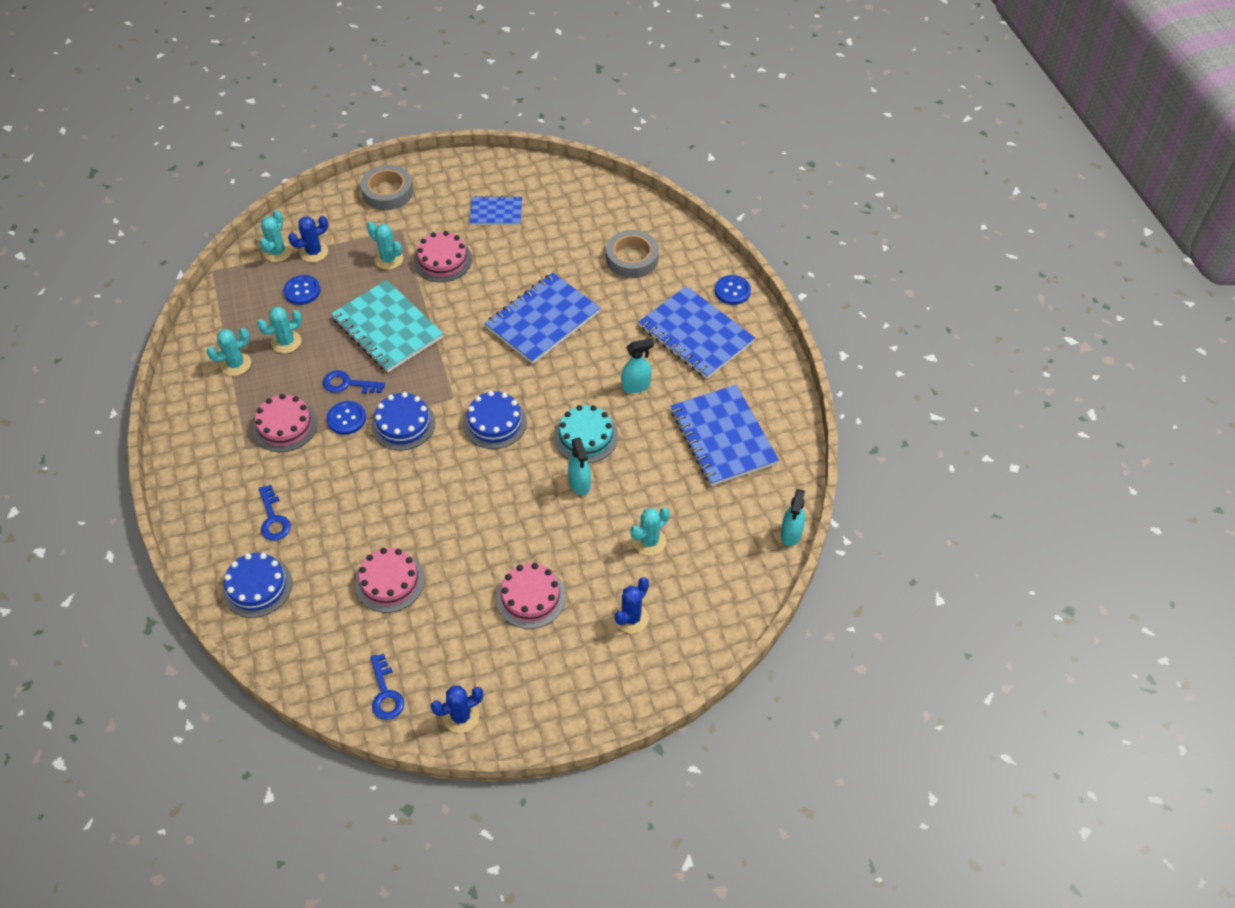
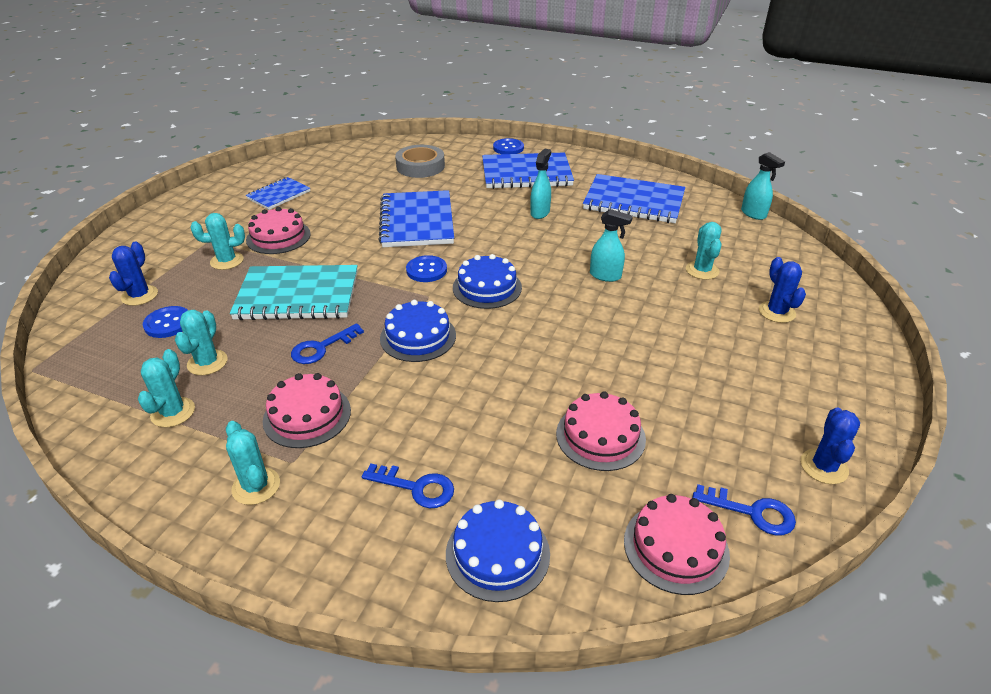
camera: 50 degrees left, 15 degrees down
(277, 252) = (96, 316): turquoise cactus -> turquoise cactus (256, 486)
(346, 419) = (361, 368): blue button -> blue button (426, 270)
(387, 192) = (159, 230): grey tape -> none
(531, 597) = (706, 354): pink cake -> pink cake (676, 547)
(586, 436) = (560, 253): turquoise cake -> none

